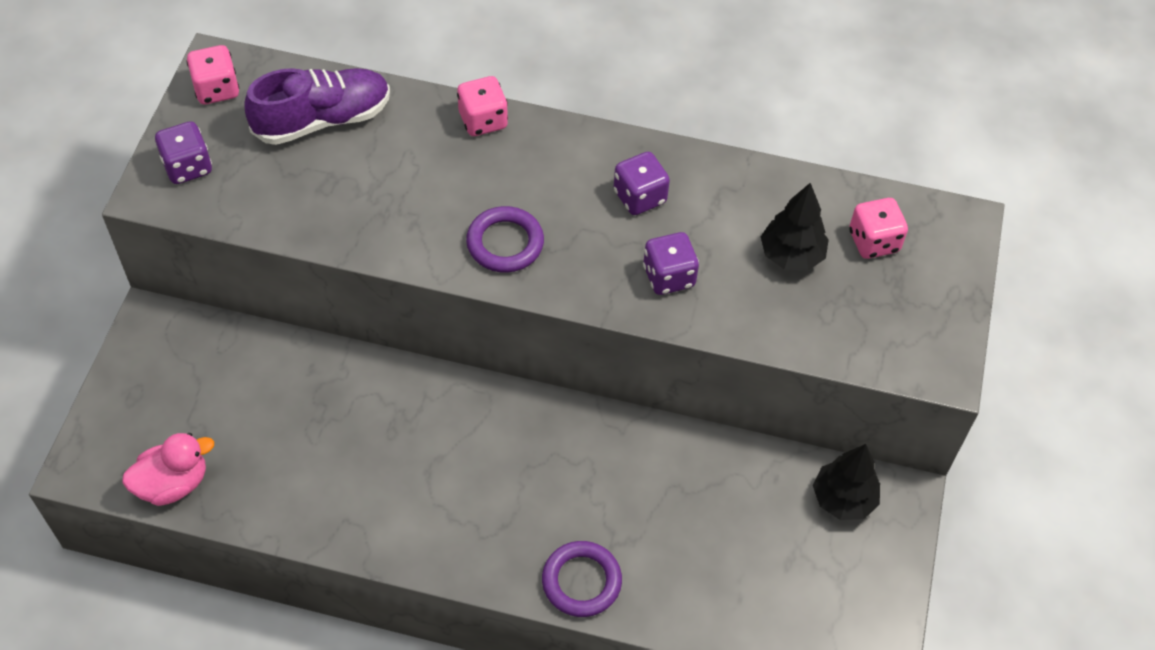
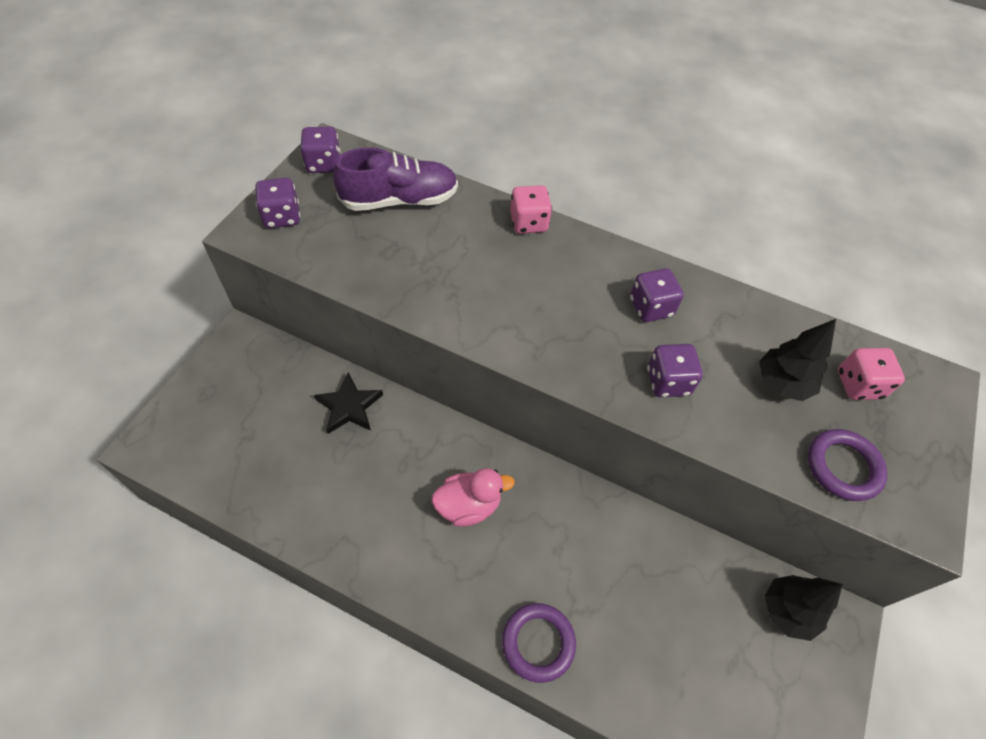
camera: 10 degrees right, 0 degrees up
(173, 483) = (213, 474): pink duck -> pink duck (468, 505)
(217, 89) = (323, 164): pink dice -> purple dice
(311, 378) = (349, 406): none -> black star
(505, 243) = (527, 325): purple ring -> purple ring (843, 467)

